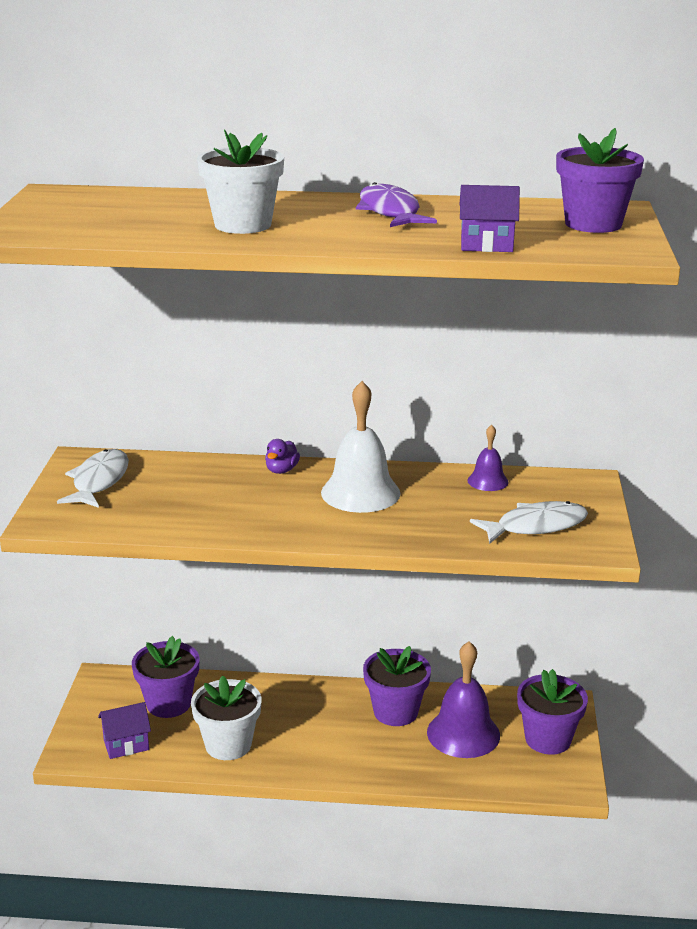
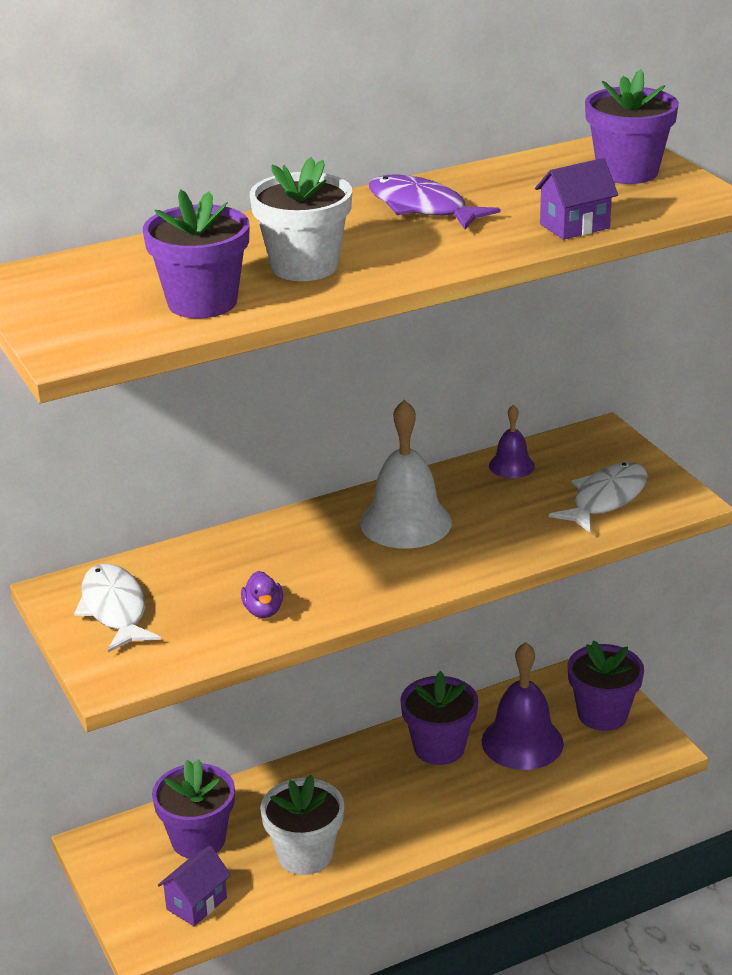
camera: 30 degrees left, 5 degrees up
(138, 228) = (202, 302): none -> purple flower pot
(281, 470) = (297, 525): purple duck -> purple duck (263, 610)

